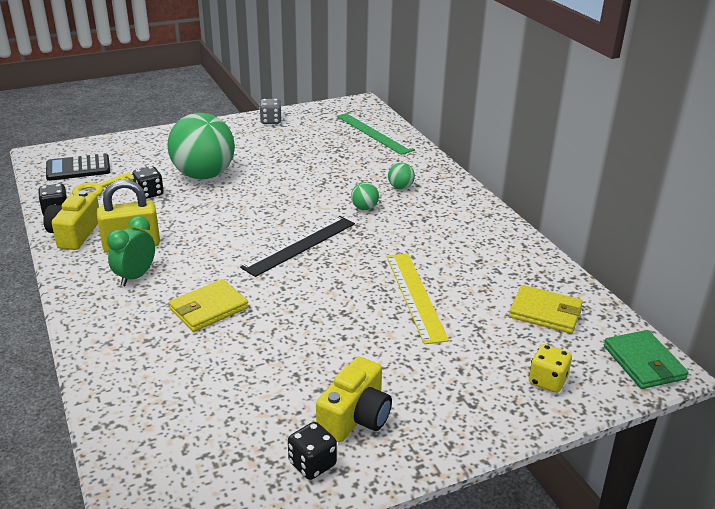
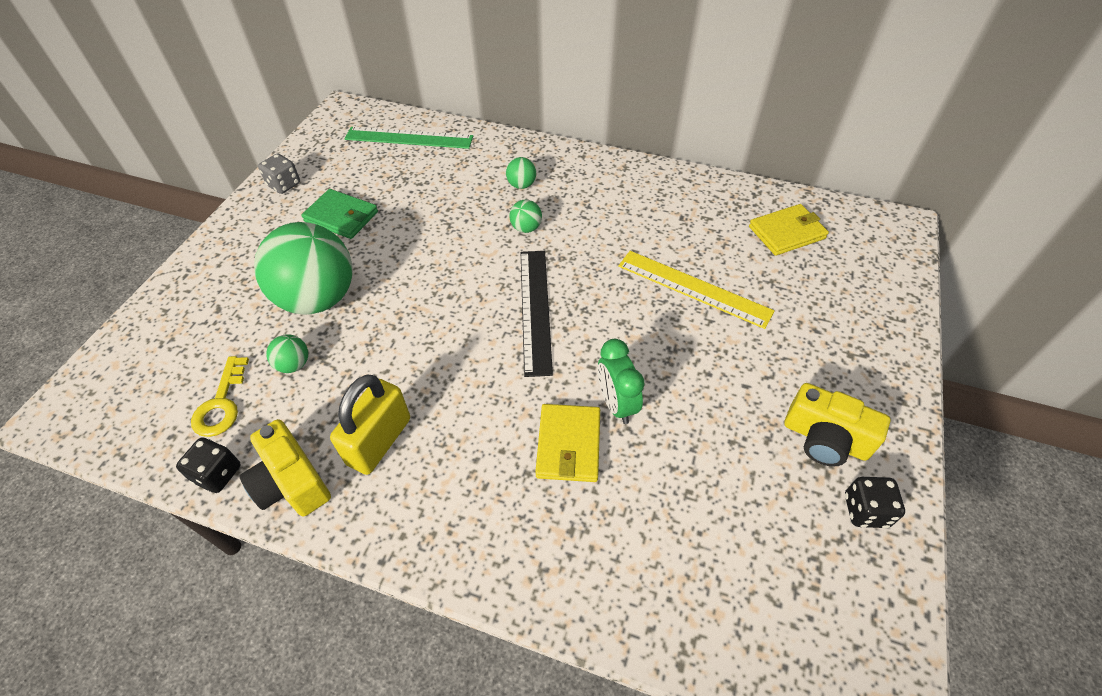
camera: 45 degrees left, 20 degrees up
(78, 168) = (147, 397): black calculator -> none
(135, 277) = (446, 474): green clock -> green clock (616, 404)
(149, 193) = (294, 364): black dice -> green ball
(355, 417) = (825, 439): yellow camera -> yellow camera turned 135 degrees clockwise
(547, 381) = (870, 292): yellow dice -> none
(643, 362) = (889, 229): green wallet -> green wallet (341, 217)

